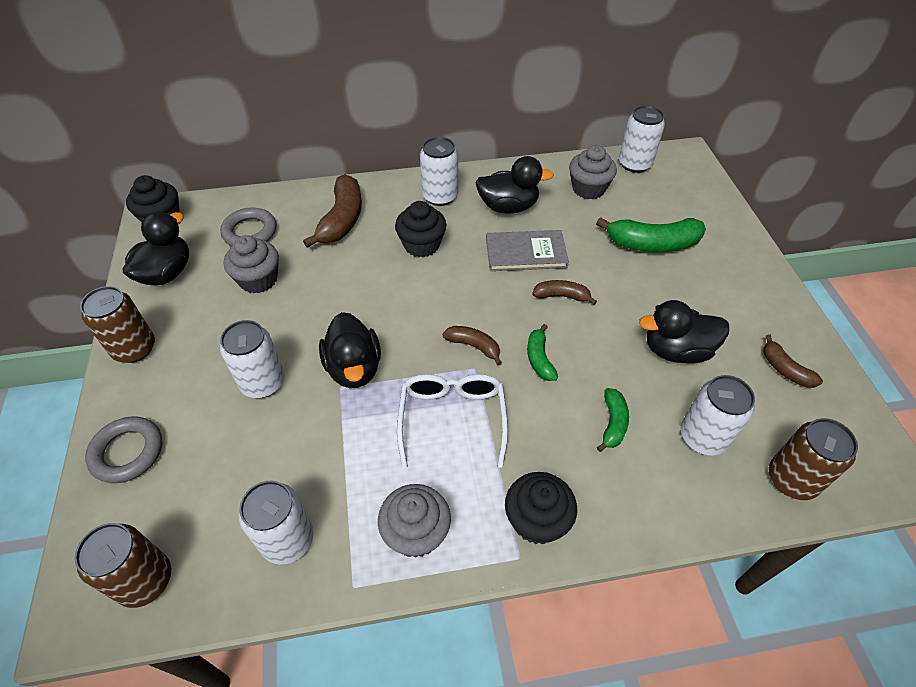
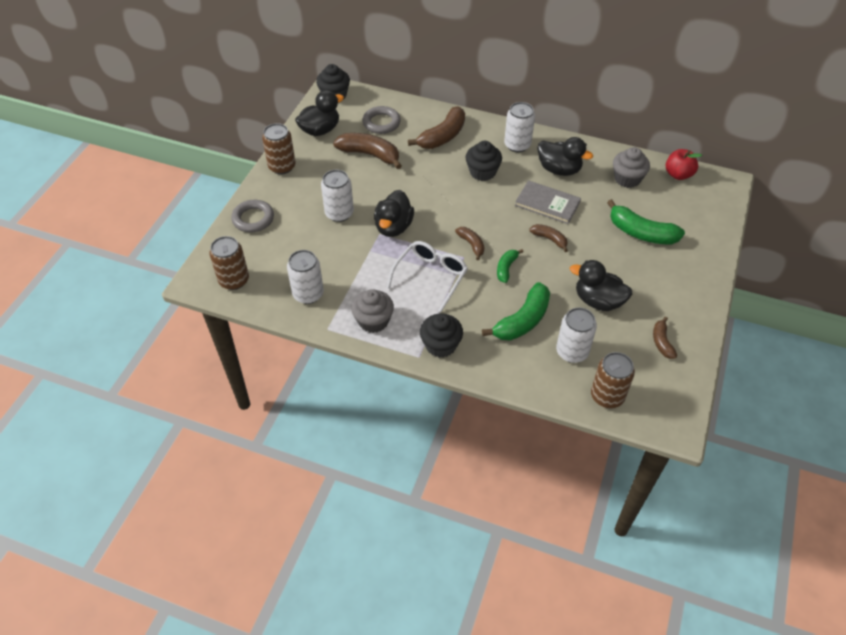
camera: 30 degrees right, 0 degrees up
(258, 280) = (369, 154): grey cupcake -> brown banana
(612, 423) = (522, 320): green banana -> green banana, size x1.82
(634, 164) = (678, 174): white can -> red apple

